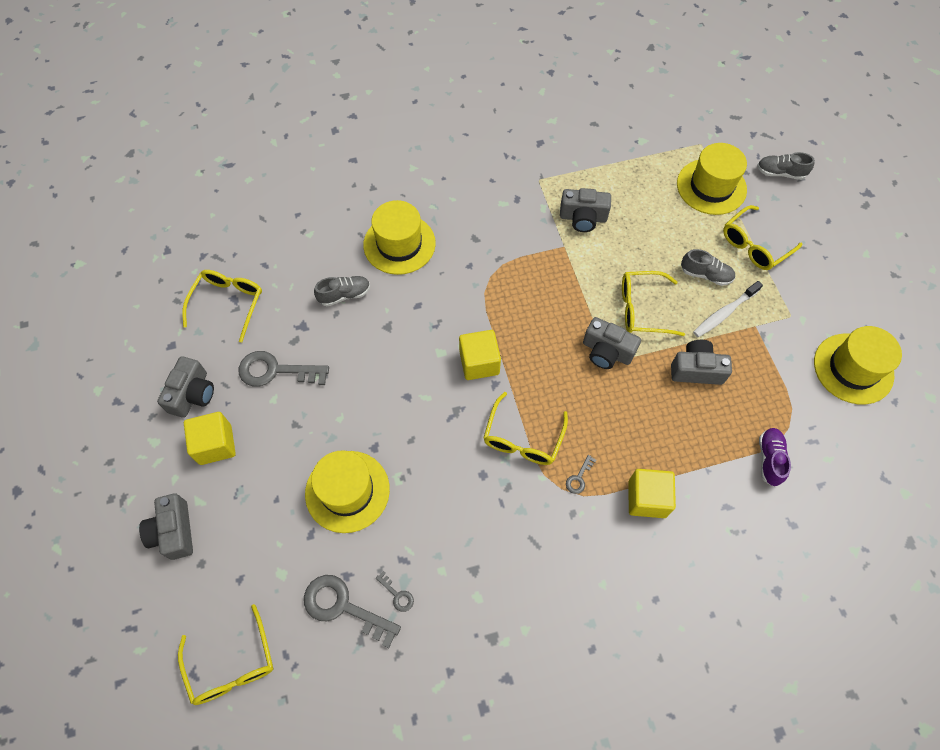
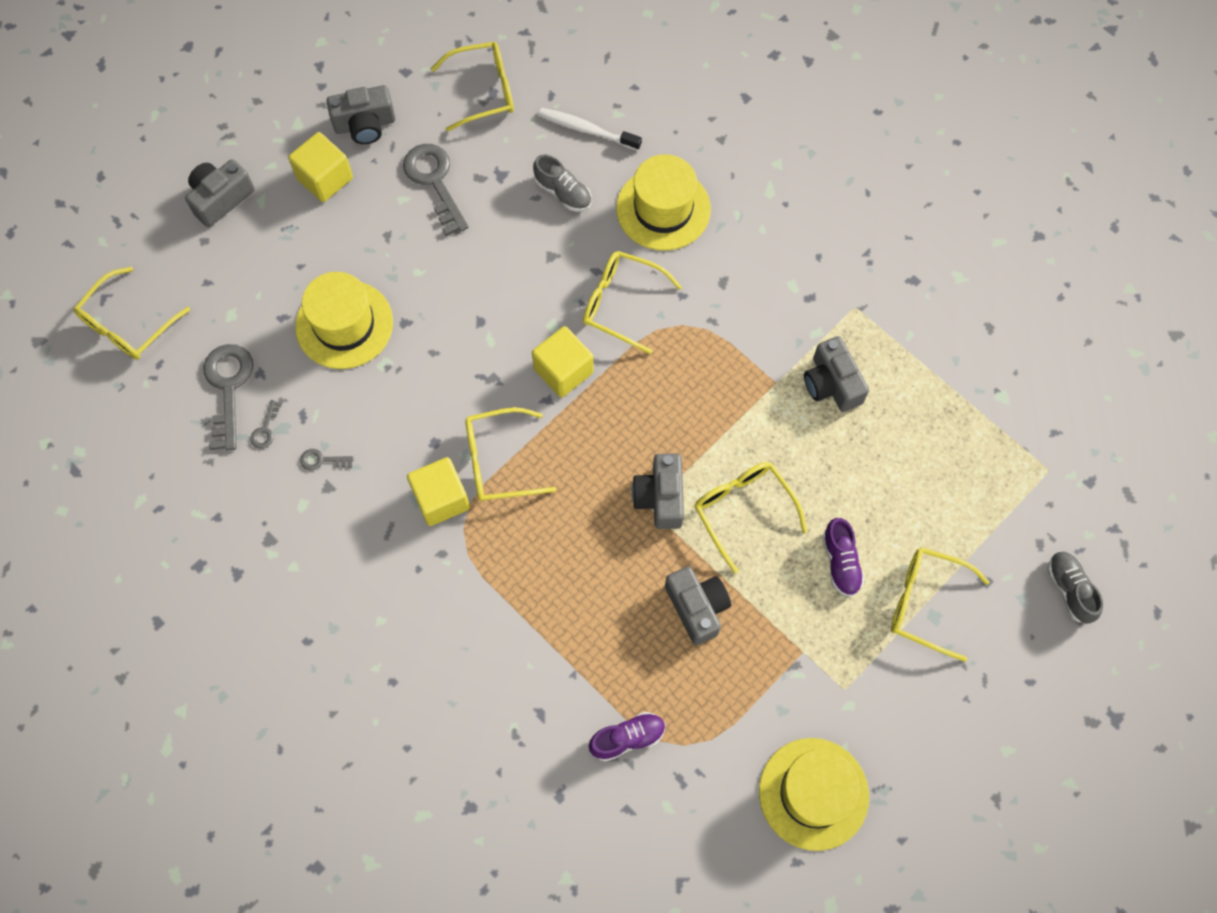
camera: 60 degrees right, 5 degrees up
(452, 303) = (621, 303): none -> yellow glasses
(579, 478) = (485, 541): grey key -> grey key (322, 460)
(647, 499) = (501, 623): yellow cube -> yellow cube (441, 499)
(705, 275) = (840, 562): grey shoe -> purple shoe
(711, 186) = (985, 512): yellow hat -> none
(724, 313) = (798, 607): white toothbrush -> white toothbrush (587, 130)

